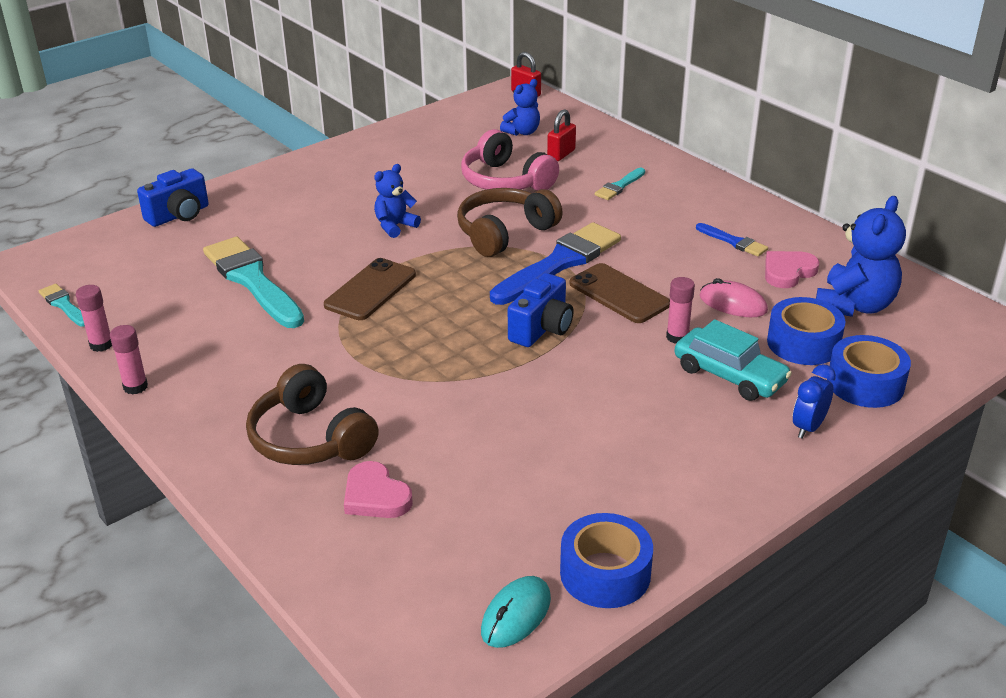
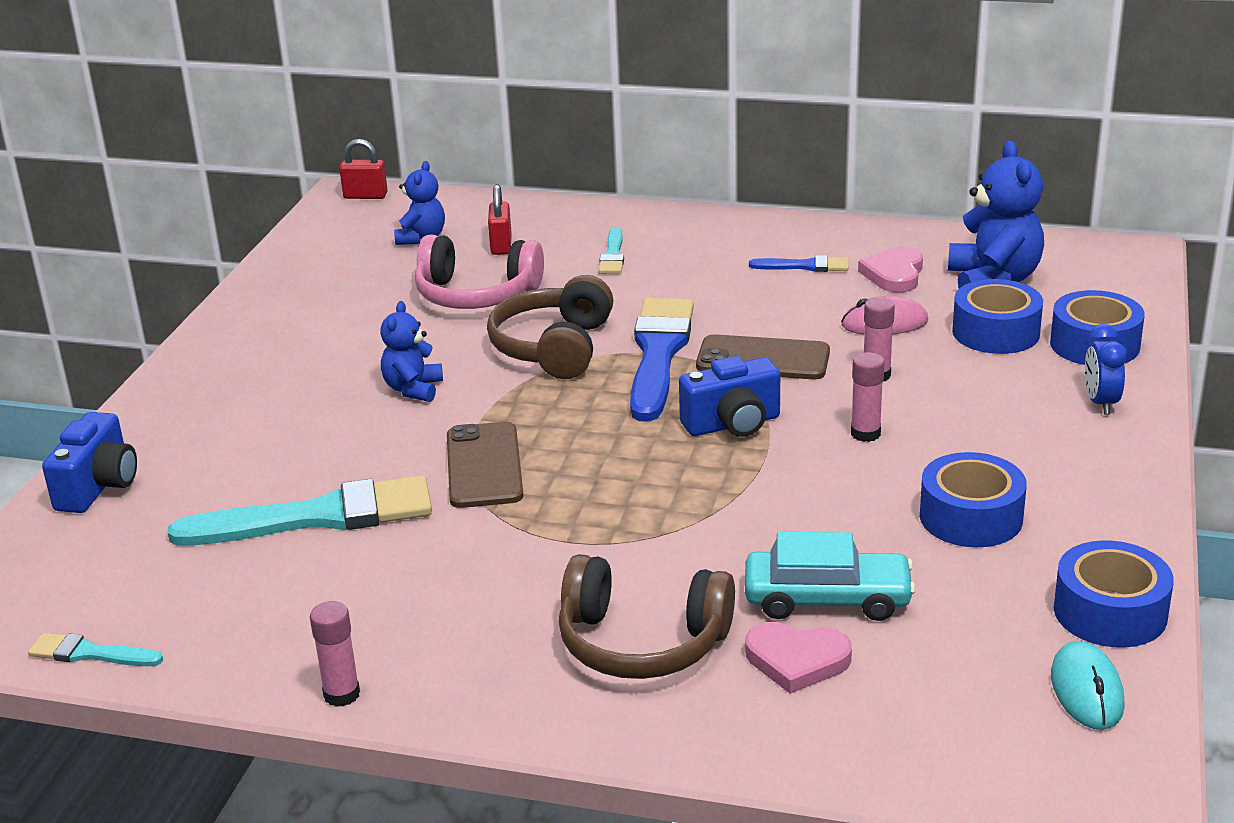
camera: 35 degrees left, 5 degrees down
(101, 345) = (219, 672): pink glue stick -> pink glue stick (865, 434)
(252, 281) = (318, 517): turquoise brush -> turquoise brush turned 150 degrees clockwise
(542, 329) = (733, 424): blue camera -> blue camera turned 75 degrees clockwise
(604, 462) = (970, 517): none -> blue tape
(729, 375) = (972, 388): turquoise car -> turquoise car (827, 599)

